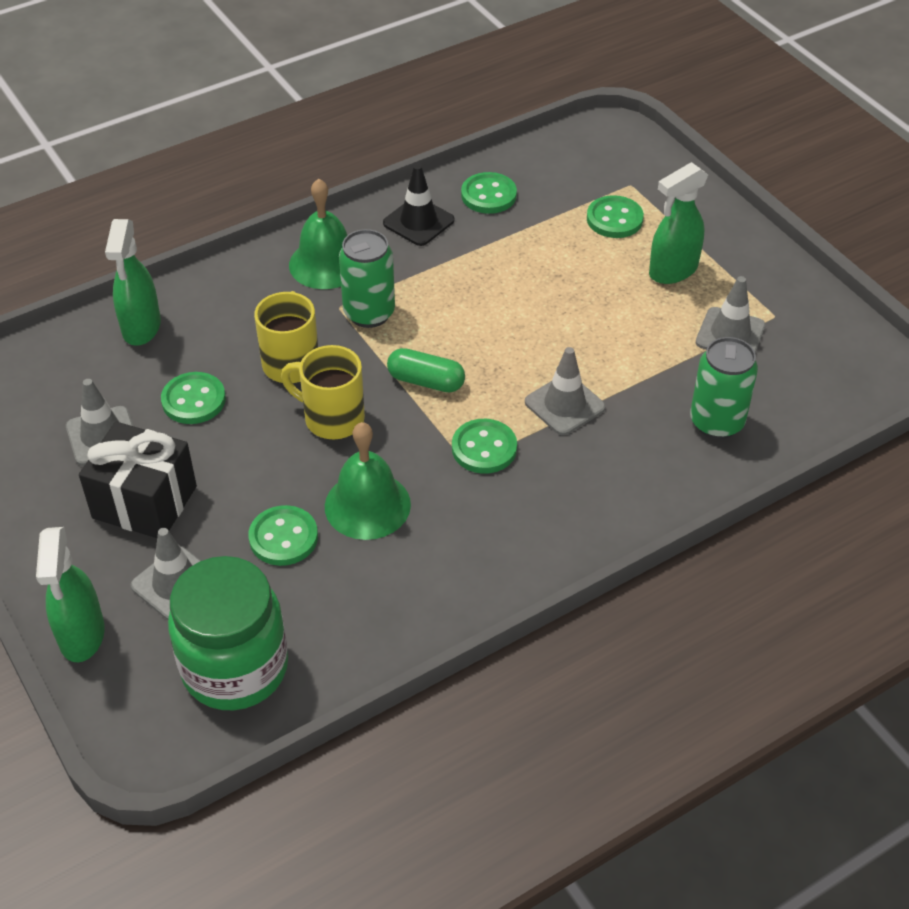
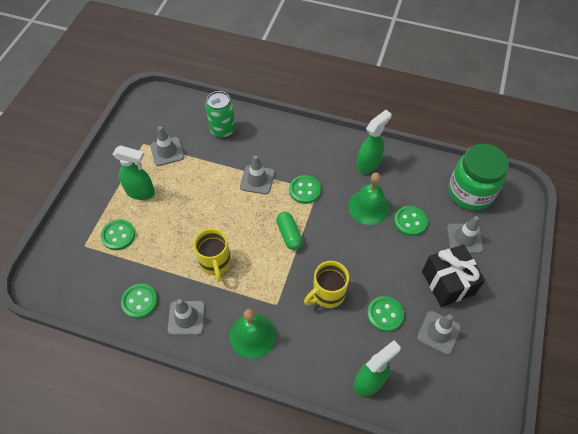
camera: 130 degrees left, 10 degrees up
(82, 635) = (514, 249): green spray bottle -> green spray bottle (368, 164)
(332, 418) = (341, 252): yellow mug -> yellow mug (215, 263)
(369, 313) = (269, 288): green can -> none
(418, 222) = (186, 318): black traffic cone -> grey traffic cone

